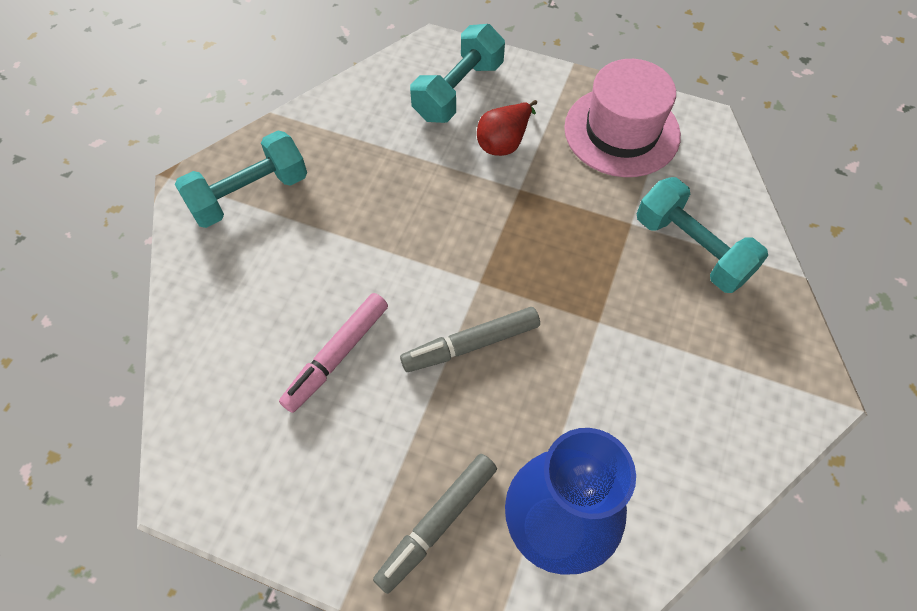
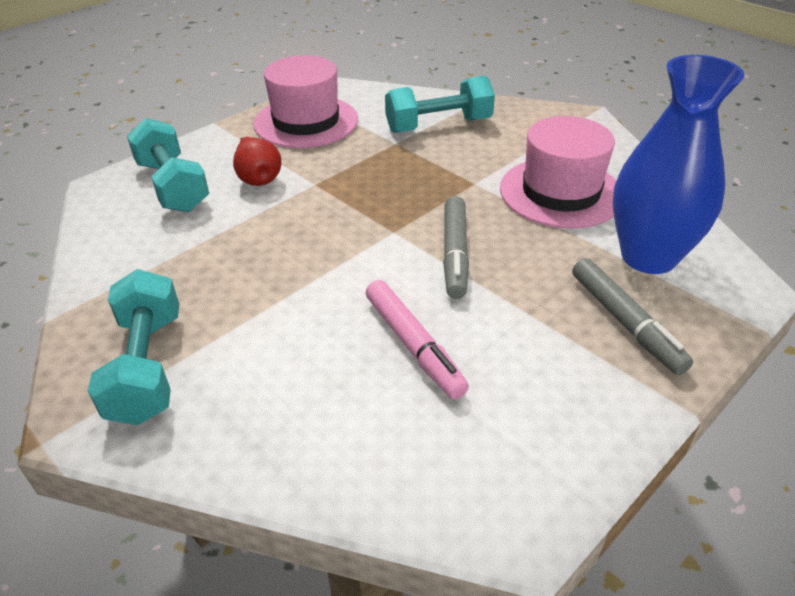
camera: 65 degrees left, 20 degrees down
(628, 411) = (561, 192): none -> pink hat

